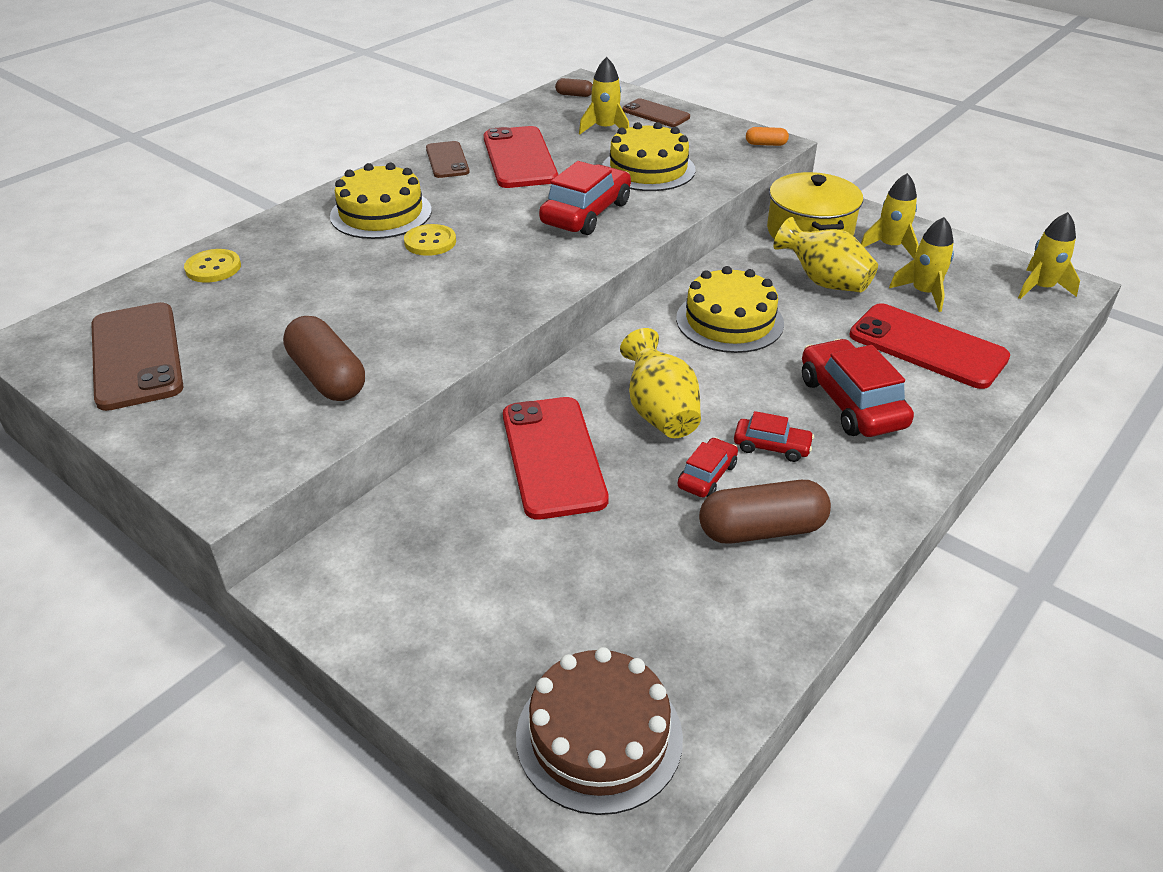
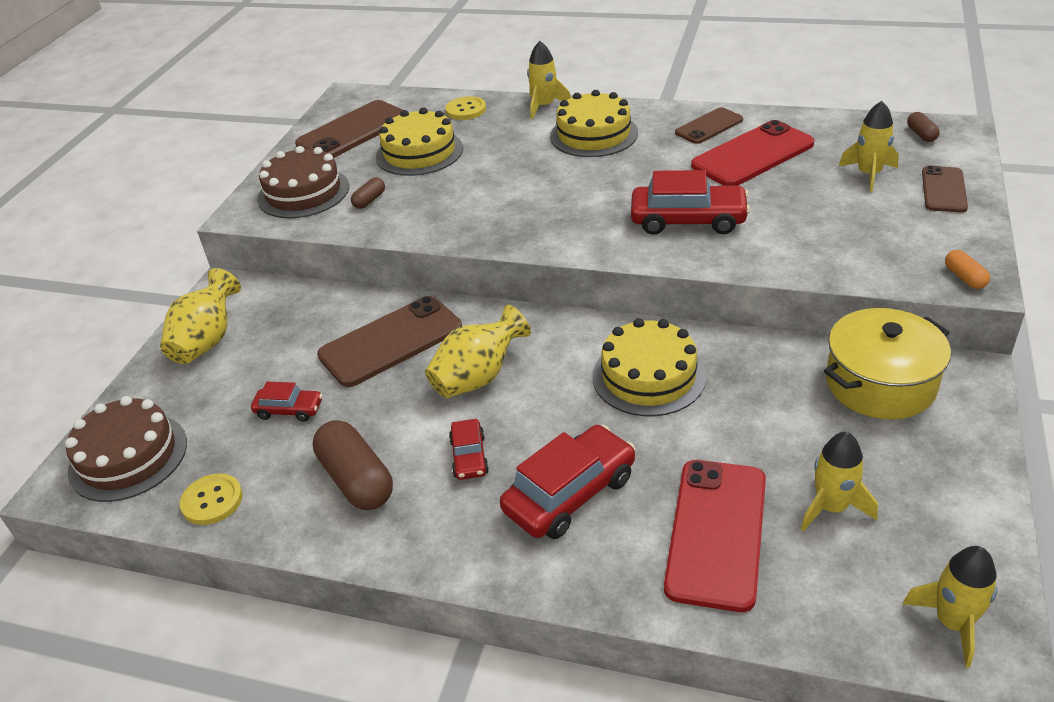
camera: 70 degrees right, 0 degrees up
(239, 425) = (303, 192): none -> brown cake
(327, 377) = (369, 200): brown capsule -> brown capsule, size x0.49
(430, 242) = (570, 169): yellow button -> yellow button (212, 501)
(553, 457) = (391, 341): red phone -> brown phone
(648, 169) = (812, 224): yellow cake -> yellow cake (419, 152)
(707, 476) = (409, 429): red car -> red car (289, 410)
(824, 282) = (781, 421): yellow vase -> yellow vase (207, 341)
(890, 246) = (915, 456): yellow rocket -> yellow rocket (544, 106)

